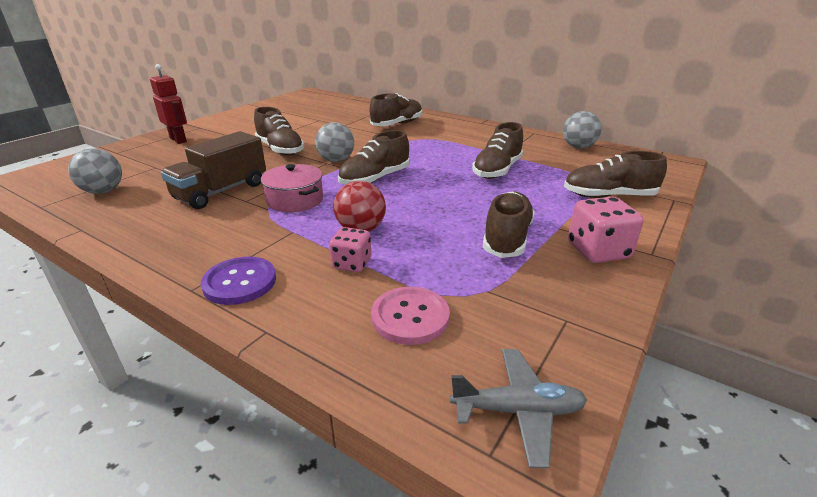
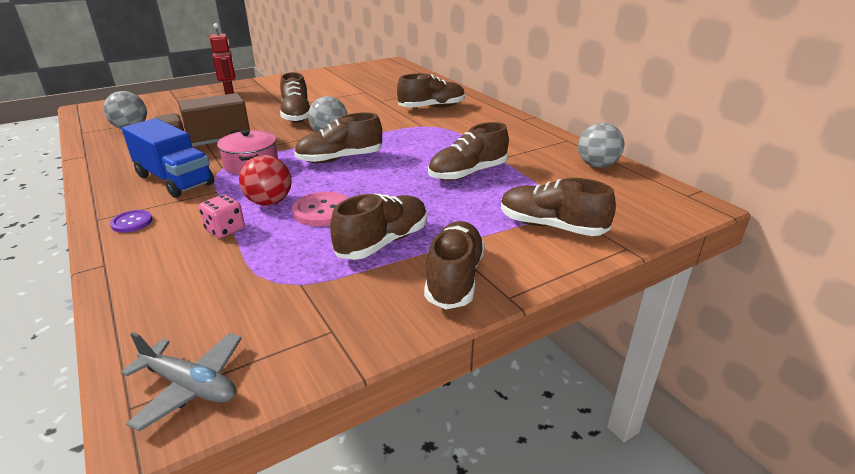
camera: 25 degrees right, 0 degrees up
(231, 231) = (174, 180): none -> blue truck
(240, 282) = (132, 222): purple button -> purple button, size x0.61
(410, 317) = (211, 286): pink button -> pink button (322, 211)
(598, 251) = (454, 278): pink dice -> brown shoe

